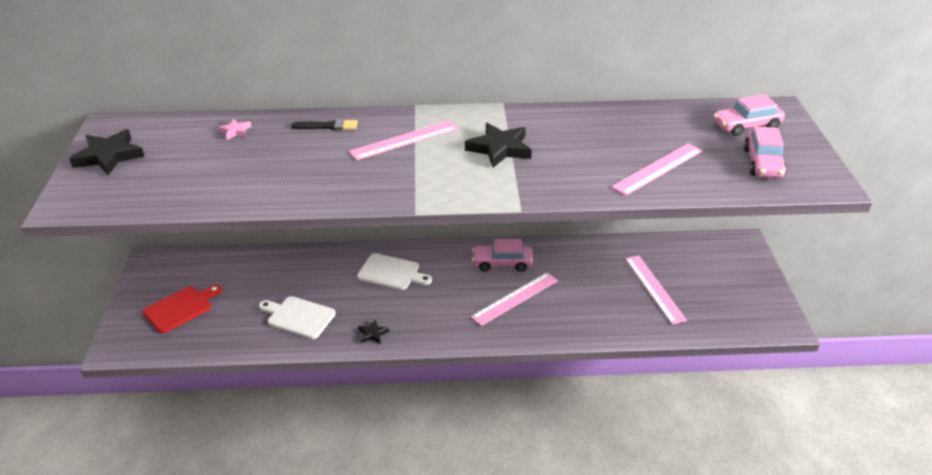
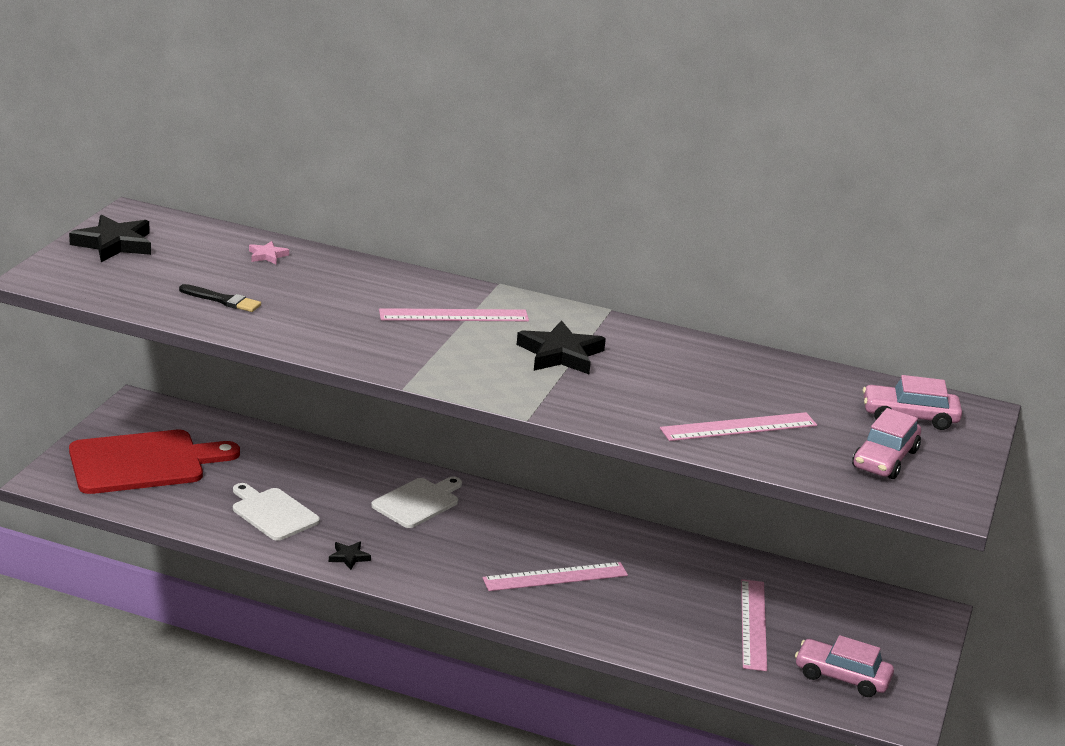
camera: 20 degrees right, 10 degrees down
(180, 308) = (143, 462): red cutting board -> red cutting board, size x1.65
(328, 126) = (376, 278): black brush -> black brush (222, 300)
(391, 273) = (418, 502): white cutting board -> white cutting board turned 90 degrees counterclockwise
(502, 263) = (569, 535): pink car -> pink car (842, 677)

